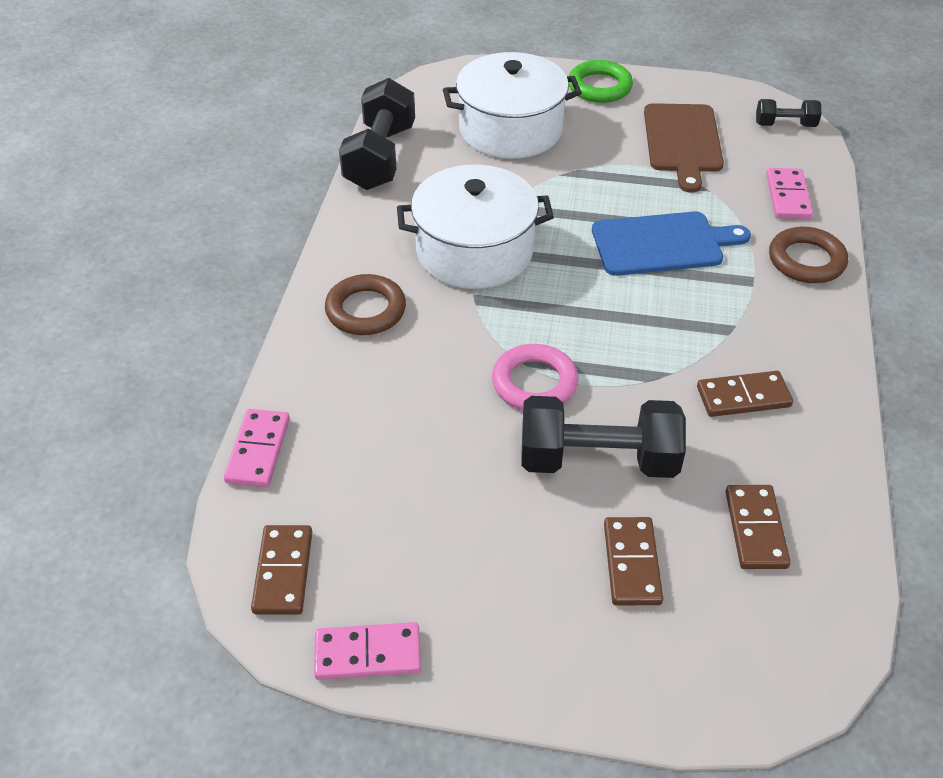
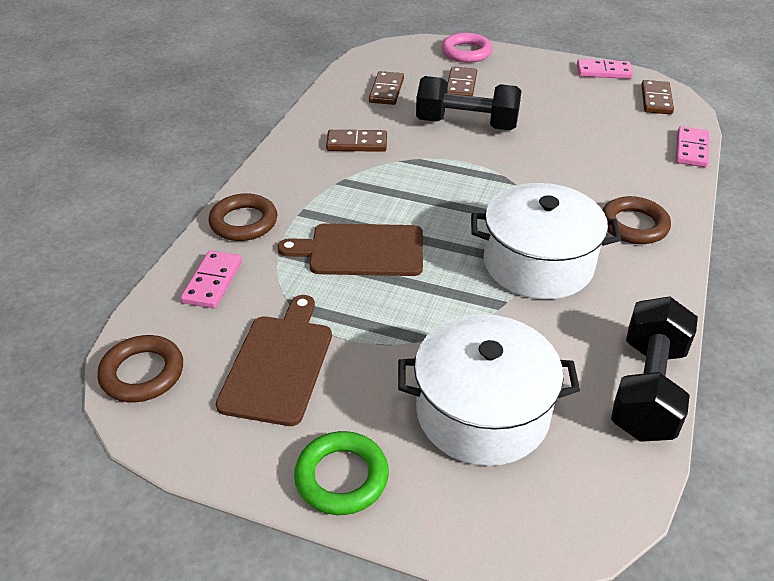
camera: 170 degrees left, 5 degrees down
(534, 383) = (500, 165): pink ring -> pink ring (466, 52)
(662, 244) = (361, 250): blue cutting board -> brown cutting board
(785, 125) = (142, 373): black dumbbell -> brown ring

